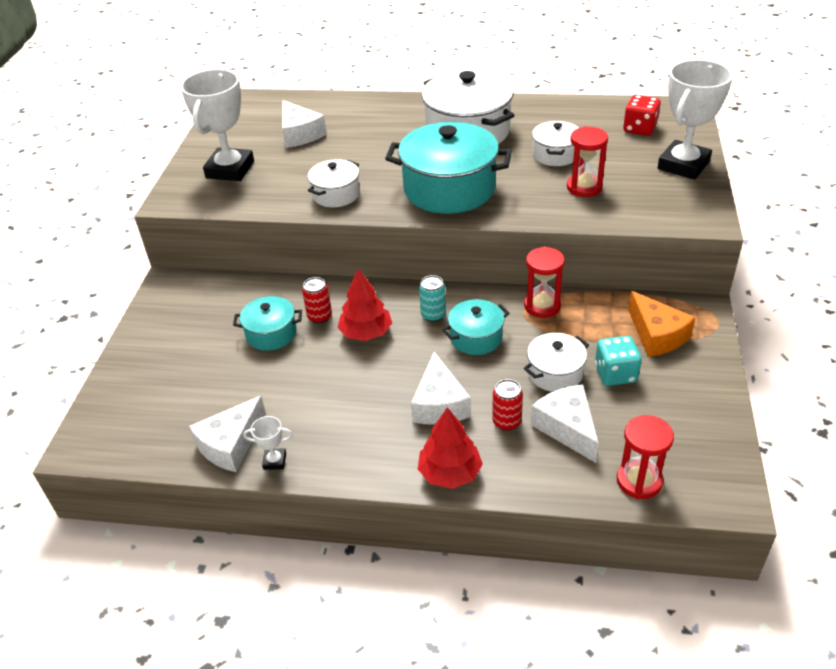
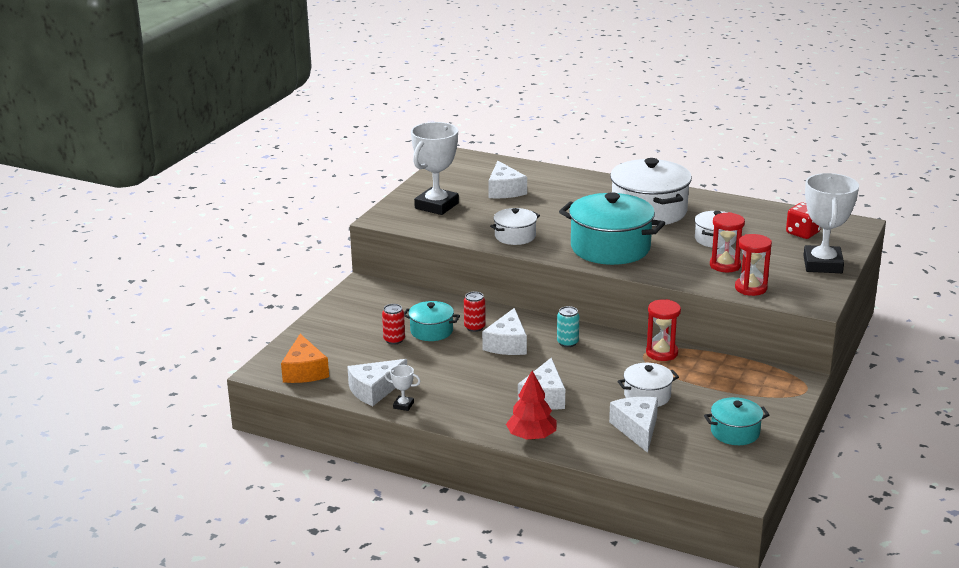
camera: 15 degrees right, 15 degrees down
(366, 333) = (507, 344): red tree -> white cheese
(476, 338) = (595, 363): turquoise pot -> turquoise pot (735, 432)
(506, 422) = (591, 417): red can -> red can (394, 340)
(615, 374) = (696, 405): turquoise dice -> none
(639, 481) = (675, 469): red hourglass -> red hourglass (750, 288)
(657, 335) = (747, 388): orange cheese -> orange cheese (304, 371)
(683, 165) = (822, 264): white trophy -> white trophy turned 45 degrees counterclockwise

